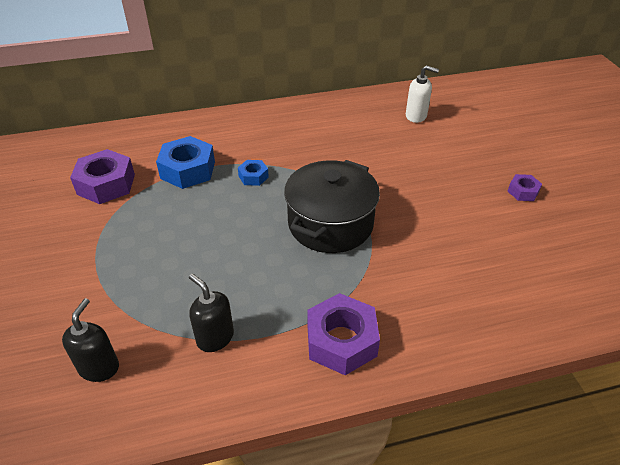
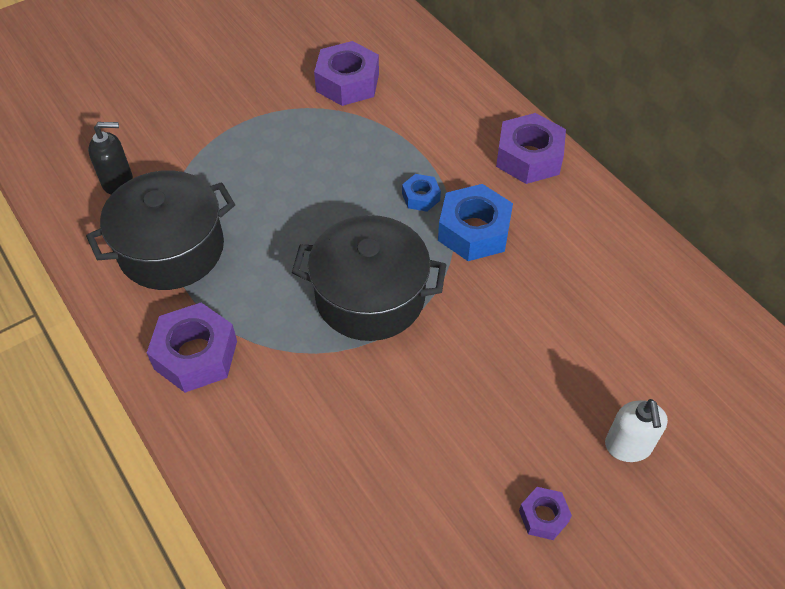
camera: 70 degrees right, 10 degrees up
(188, 170) = (403, 136): blue nut -> blue nut (474, 231)
(215, 337) = (171, 249): black soap dispenser -> black pot
(250, 122) = (529, 157): none -> purple nut
(416, 116) = (662, 339): white soap dispenser -> white soap dispenser (628, 446)

